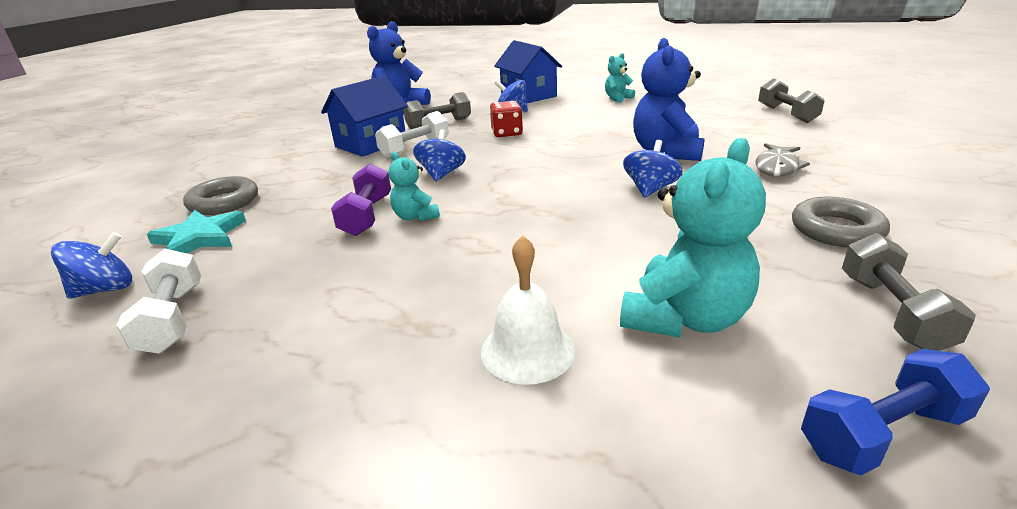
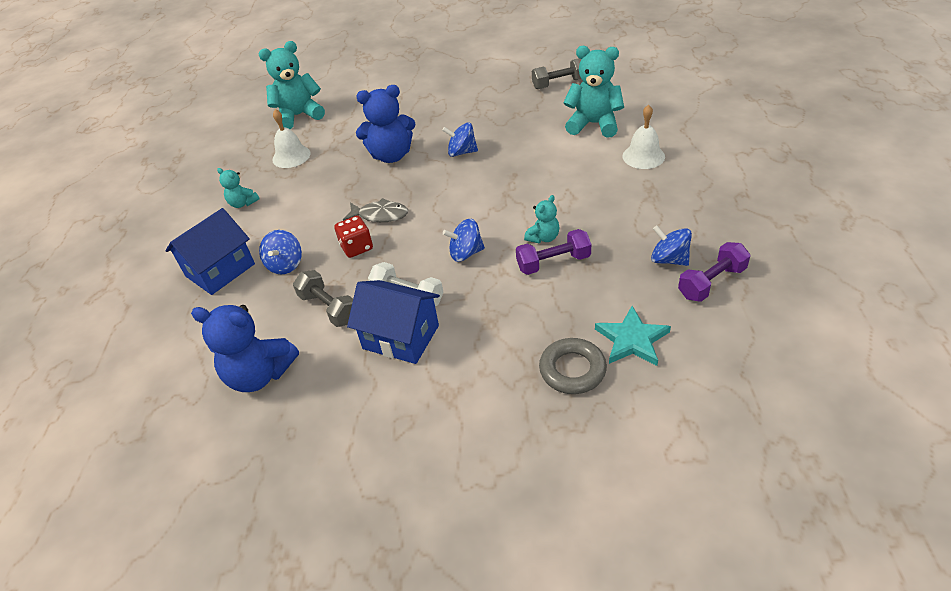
camera: 105 degrees left, 15 degrees up
(105, 289) = (716, 341): blue spinning top -> blue spinning top (669, 259)
(172, 319) = (711, 282): white dumbbell -> purple dumbbell
(692, 112) = (291, 156): none -> white bell
(777, 167) = (411, 113): grey fish -> grey fish (380, 215)
(786, 114) = (299, 115): grey dumbbell -> turquoise teddy bear
(836, 229) = (492, 95): grey ring -> none
(882, 433) = (631, 86): blue dumbbell -> none

